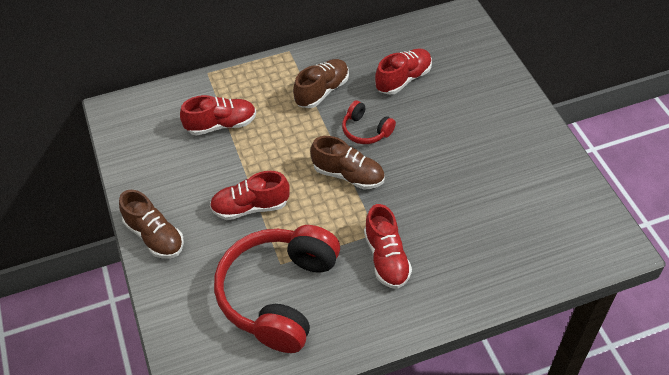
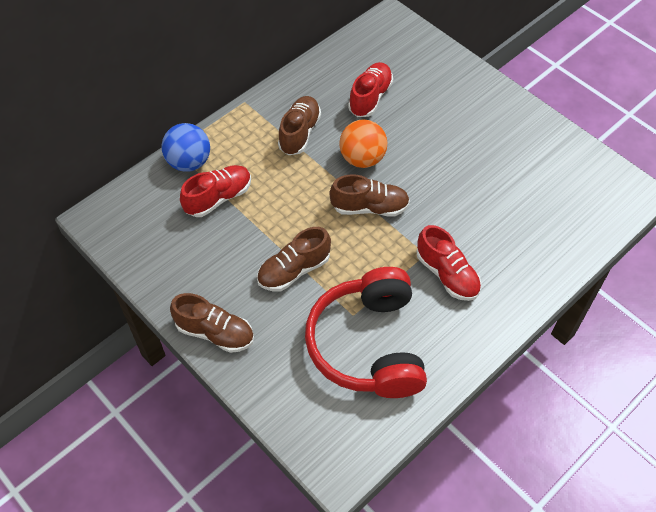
camera: 25 degrees left, 5 degrees up
(213, 87) = (189, 162): none -> blue ball
(250, 207) = (294, 270): red shoe -> brown shoe
(366, 130) = (362, 158): red headphones -> orange ball

